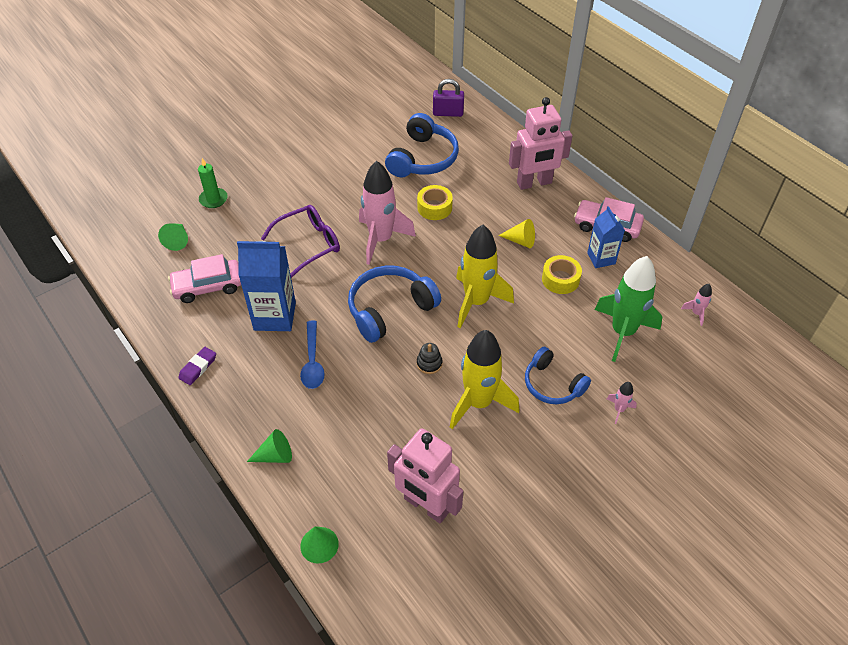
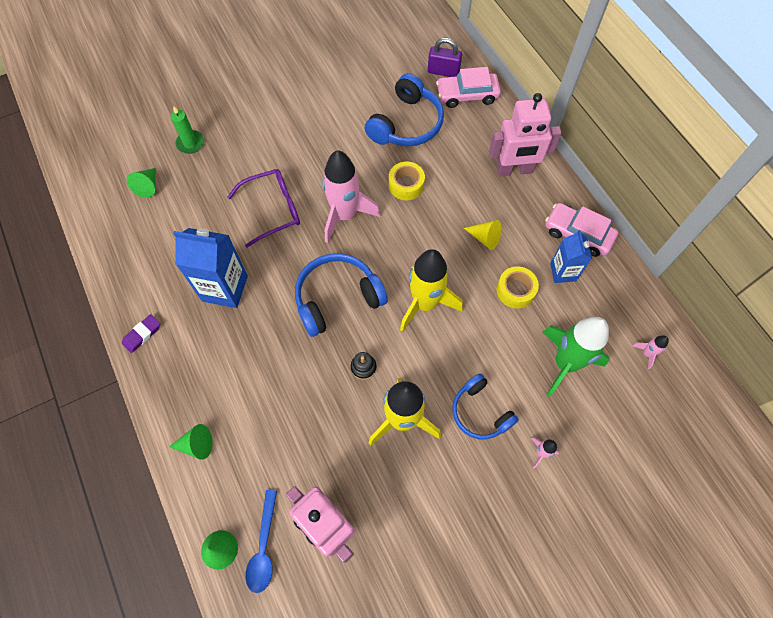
camera: 10 degrees right, 15 degrees up
(208, 286) = (167, 244): pink car -> pink car (467, 95)
(312, 362) = (251, 346): blue spoon -> blue spoon (263, 548)

